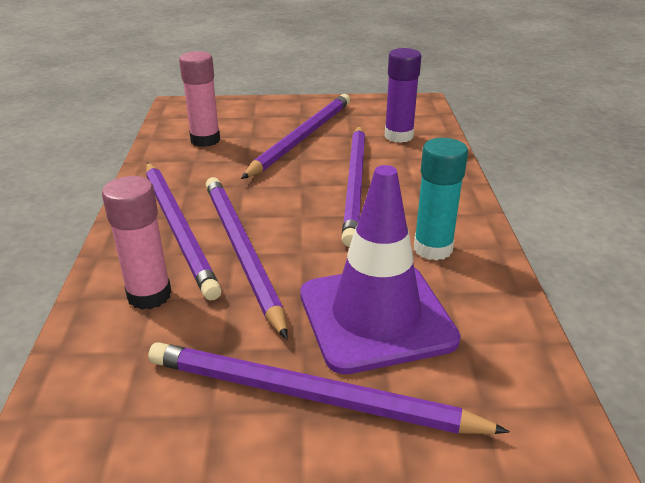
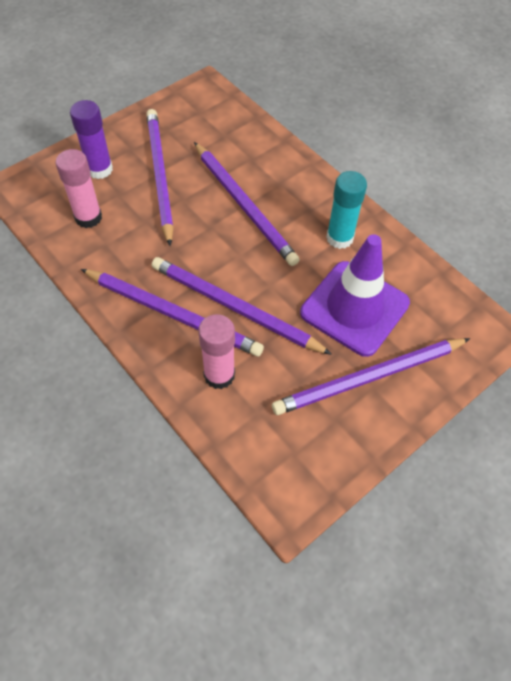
camera: 40 degrees left, 25 degrees up
(398, 136) = (226, 137): purple glue stick -> purple glue stick (99, 169)

